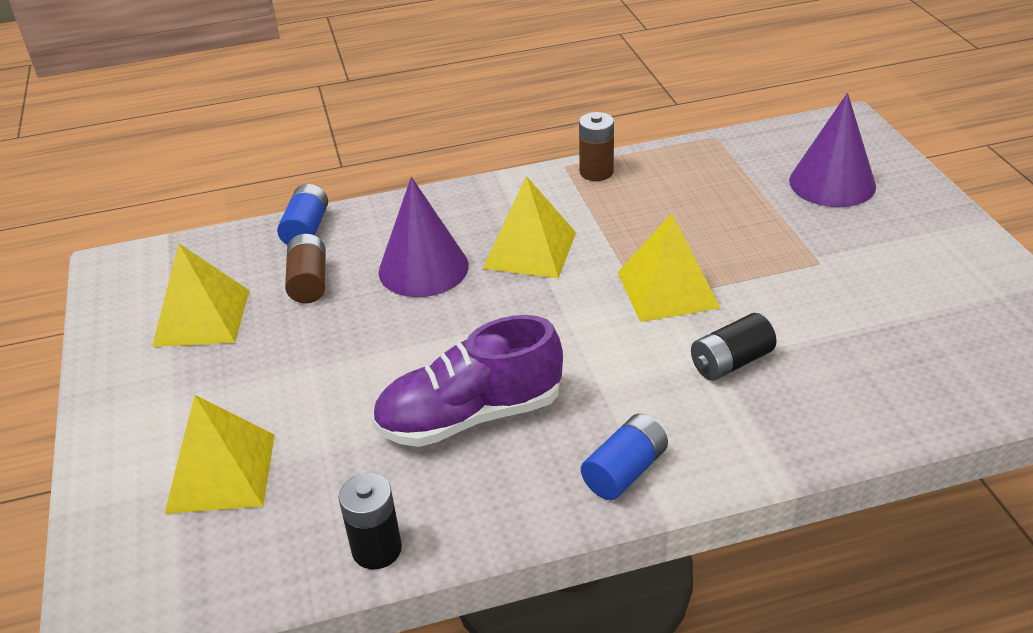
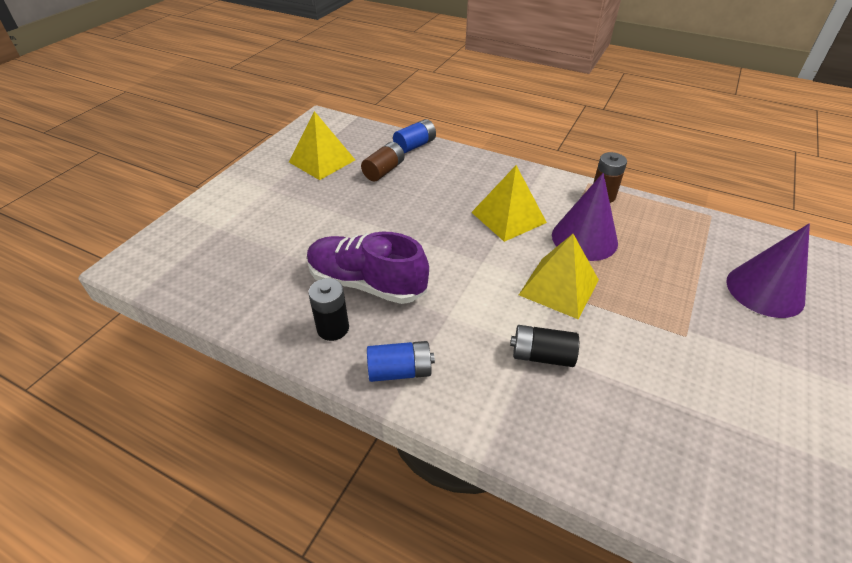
camera: 40 degrees right, 5 degrees up
(221, 473) = (239, 234): yellow pyramid -> none
(377, 549) = (245, 317): black battery -> black battery (333, 328)
(423, 268) = (442, 195): purple cone -> purple cone (584, 238)

